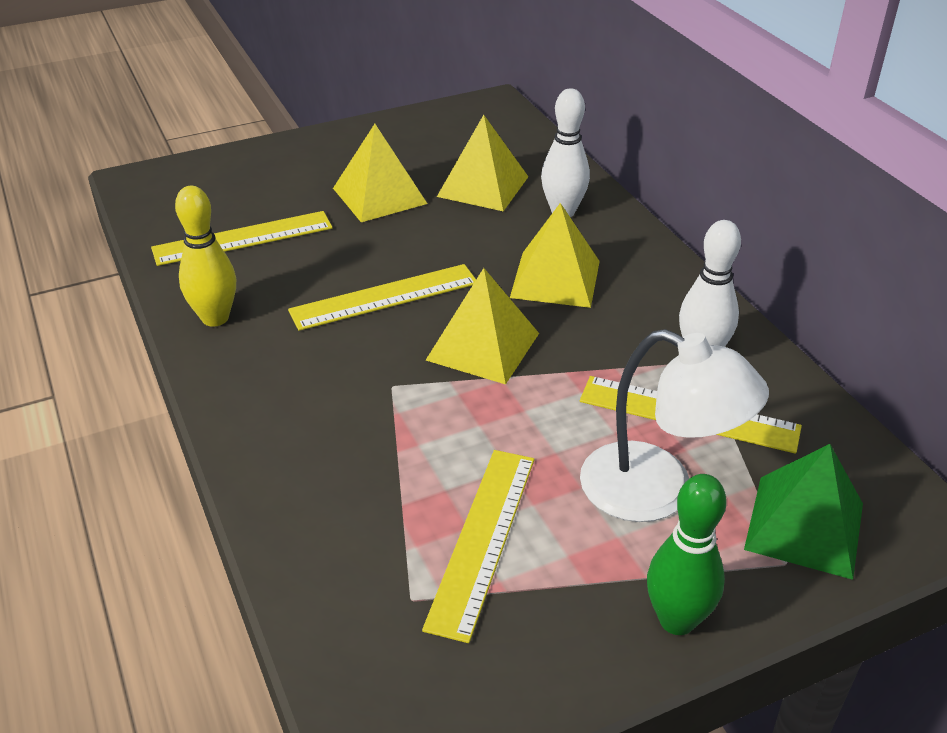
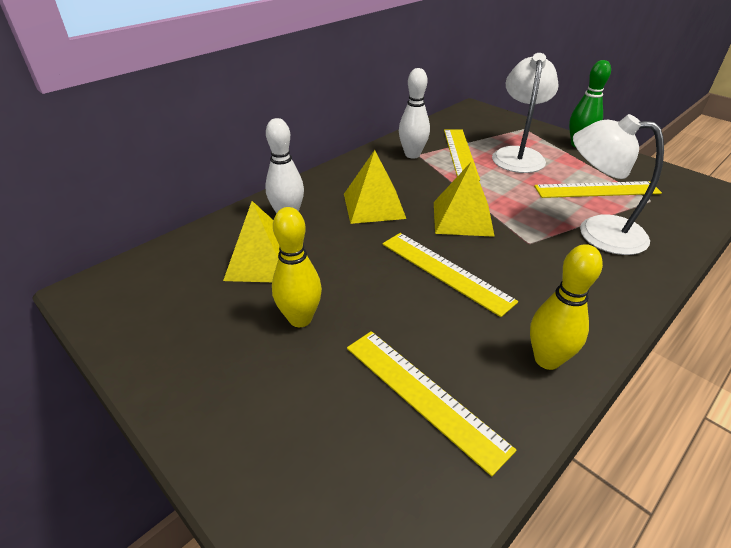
camera: 110 degrees left, 0 degrees up
(370, 468) = (597, 232): none -> white lamp
(379, 195) = (300, 319): yellow pyramid -> yellow bowling pin
(804, 526) = (501, 127): green pyramid -> none

